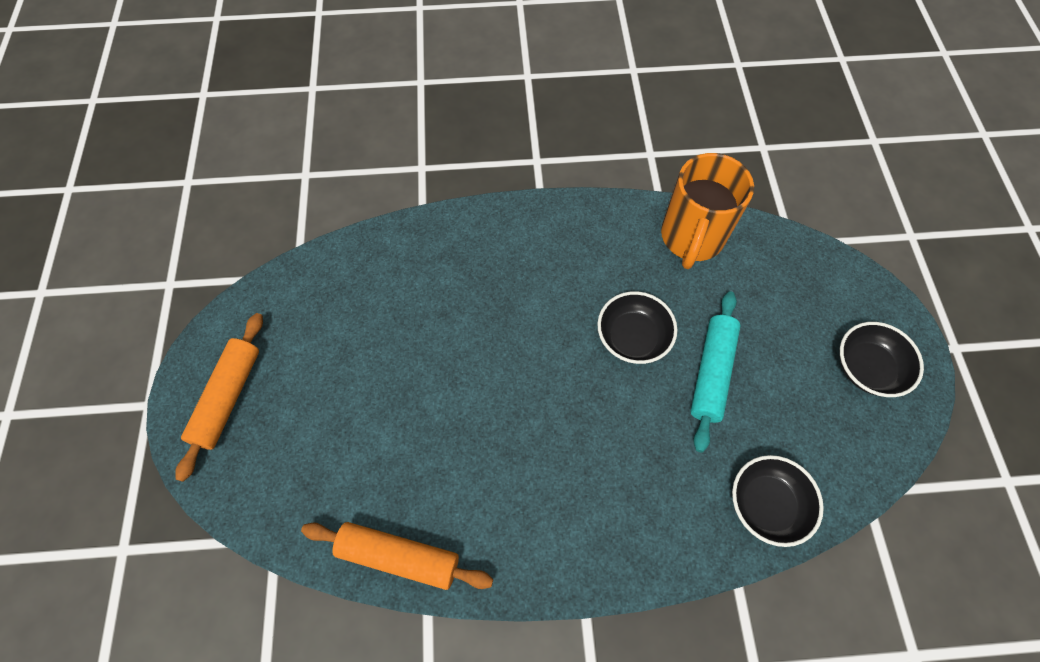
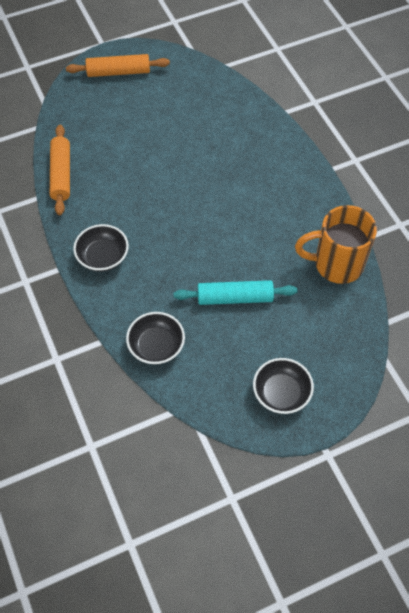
camera: 70 degrees right, 5 degrees down
(633, 337) = (241, 248): black bowl -> black bowl (103, 257)

